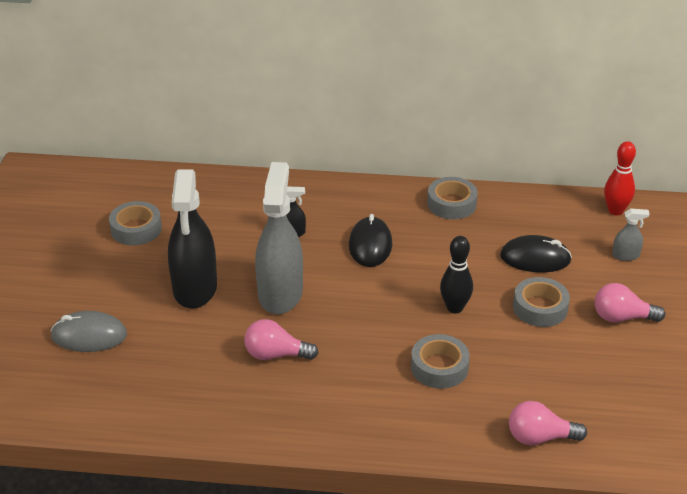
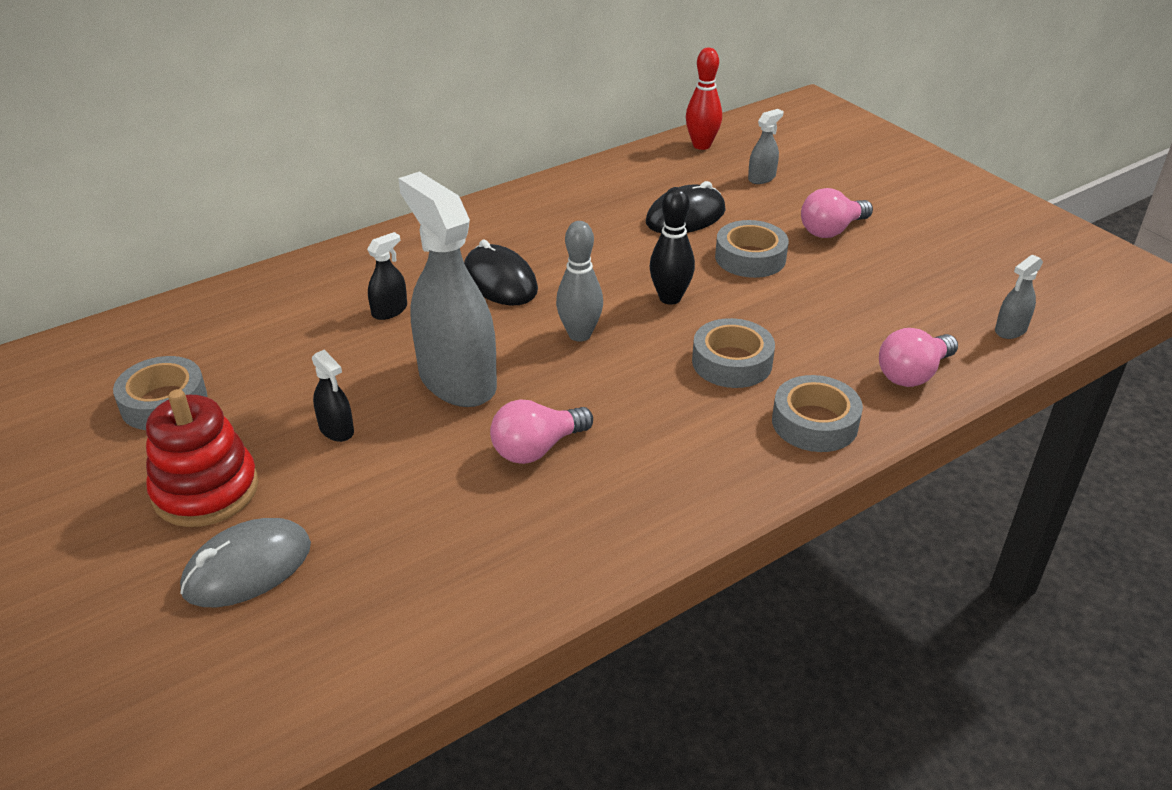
camera: 40 degrees left, 0 degrees up
(109, 287) = (206, 490): none -> red stacking toy
(195, 288) = (336, 429): black spray bottle -> black spray bottle, size x0.42
(375, 302) = (579, 334): none -> grey bowling pin
(451, 204) = (537, 204): grey tape -> grey tape (814, 423)
(648, 449) = (1010, 330): none -> grey spray bottle

